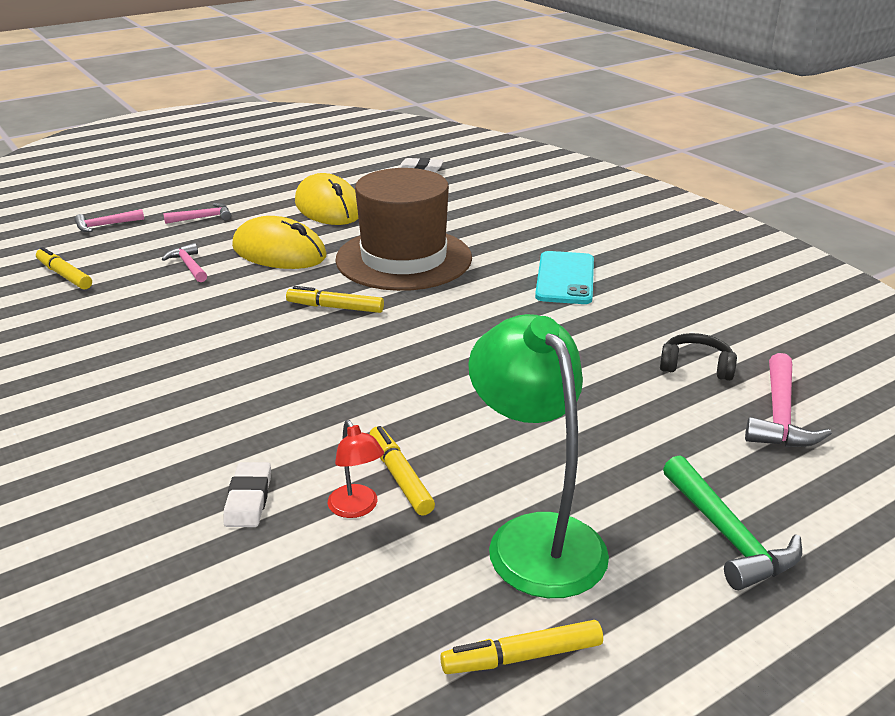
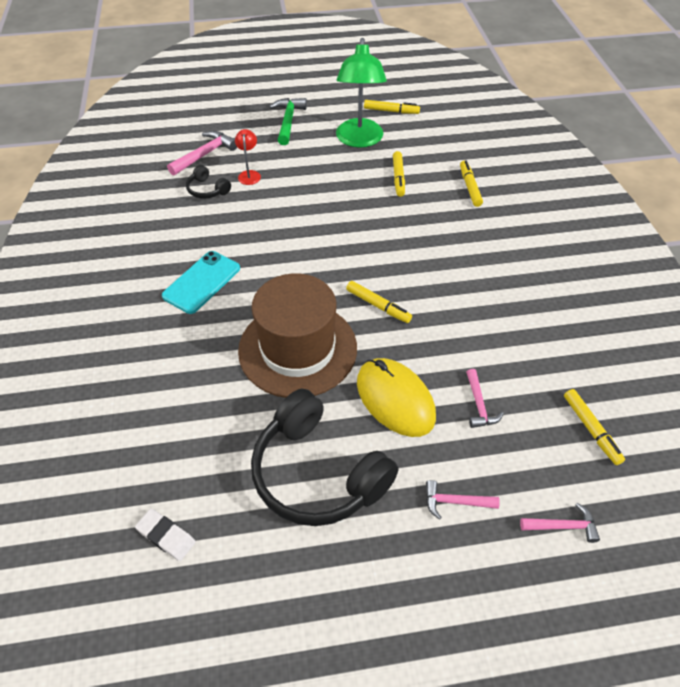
camera: 155 degrees left, 20 degrees up
(248, 499) = (469, 187): white eraser -> yellow marker
(328, 207) = (317, 473): yellow mouse -> black headphones
(357, 508) = (423, 170): red lamp -> red lamp (249, 174)

